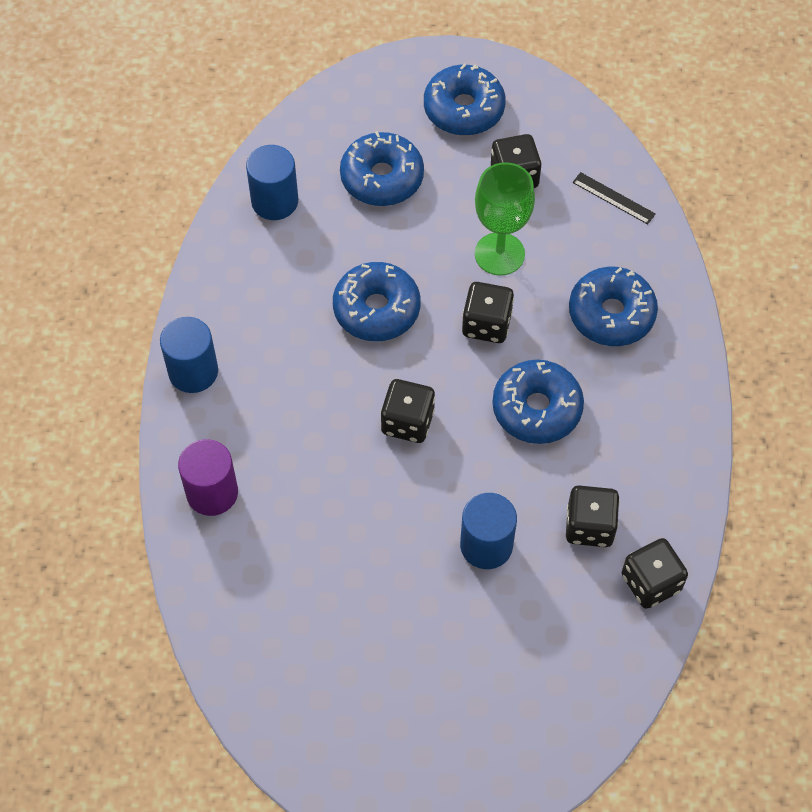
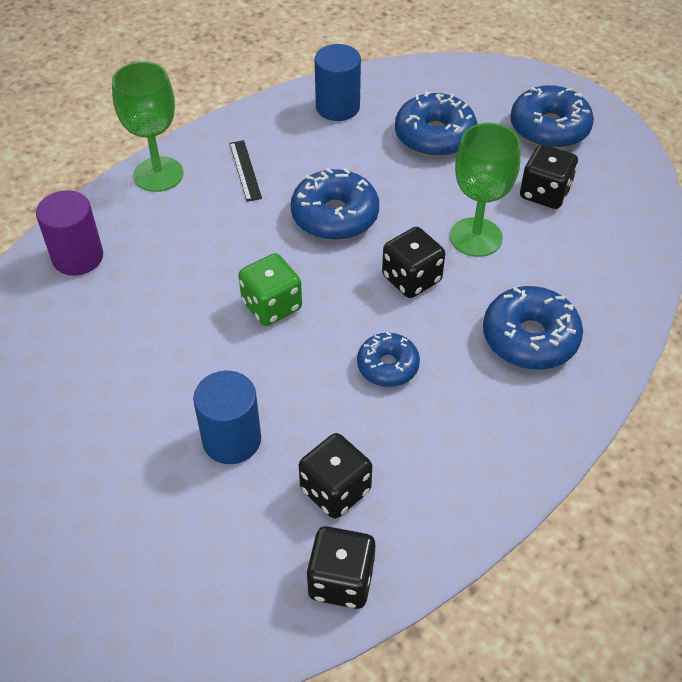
camera: 40 degrees right, 10 degrees down
(193, 372) = (158, 174): blue cylinder -> green goblet
(407, 422) = (271, 306): black dice -> green dice
(537, 409) = (388, 366): blue donut -> blue donut, size x0.63
(613, 198) = (619, 255): black ruler -> black ruler (245, 170)

